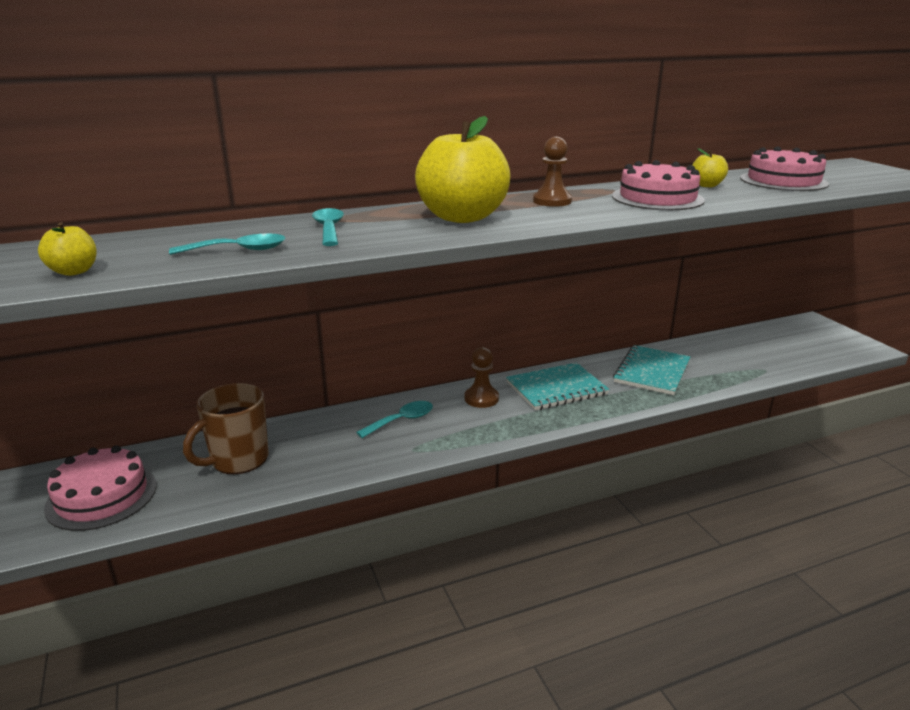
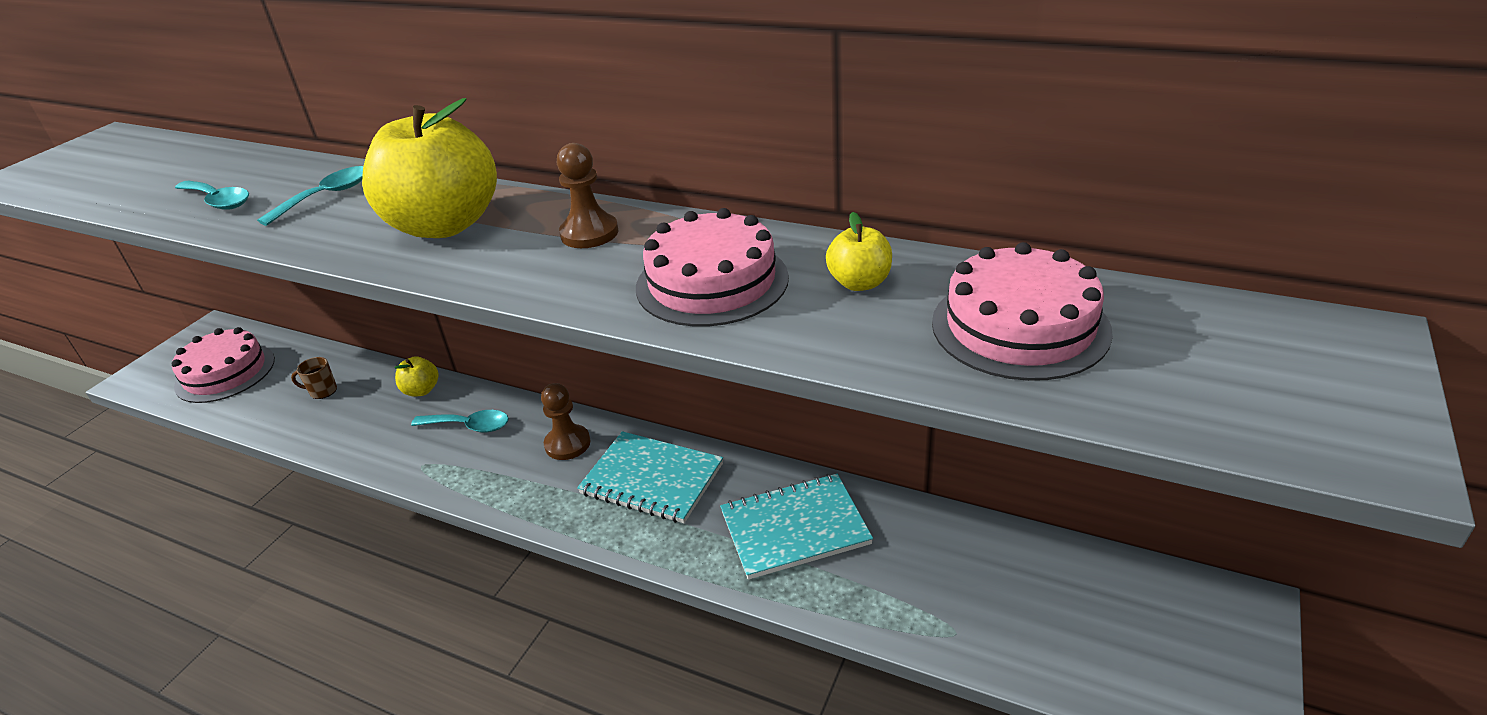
camera: 50 degrees right, 10 degrees up
(74, 271) = (112, 185): yellow apple -> yellow apple (421, 390)
(238, 460) = (322, 391): brown mug -> brown mug, size x0.45

